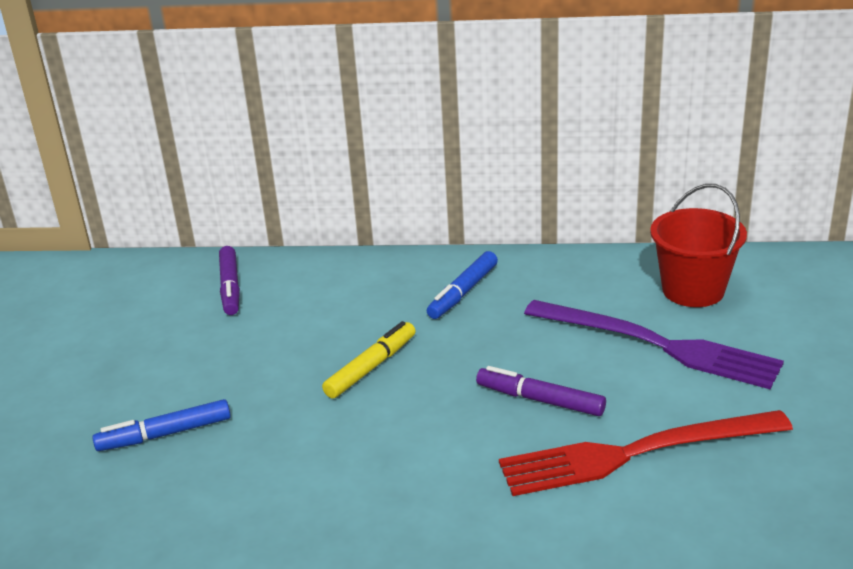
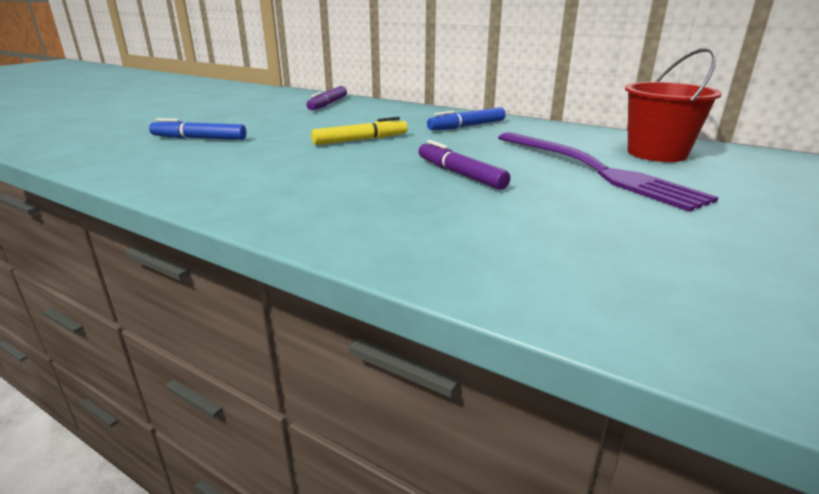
camera: 25 degrees right, 5 degrees down
(635, 453) = (508, 215): red fork -> none

